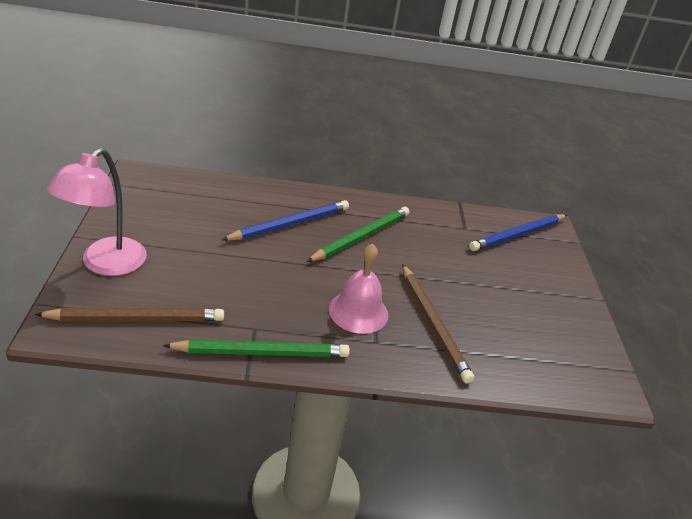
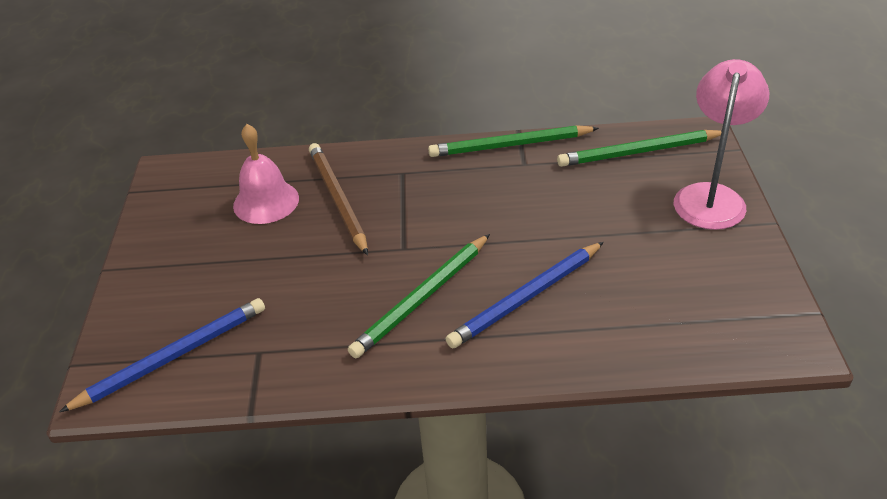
camera: 175 degrees left, 5 degrees up
(136, 318) = (639, 152): brown pencil -> green pencil
(358, 312) = (421, 197): pink bell -> pink bell (266, 202)

